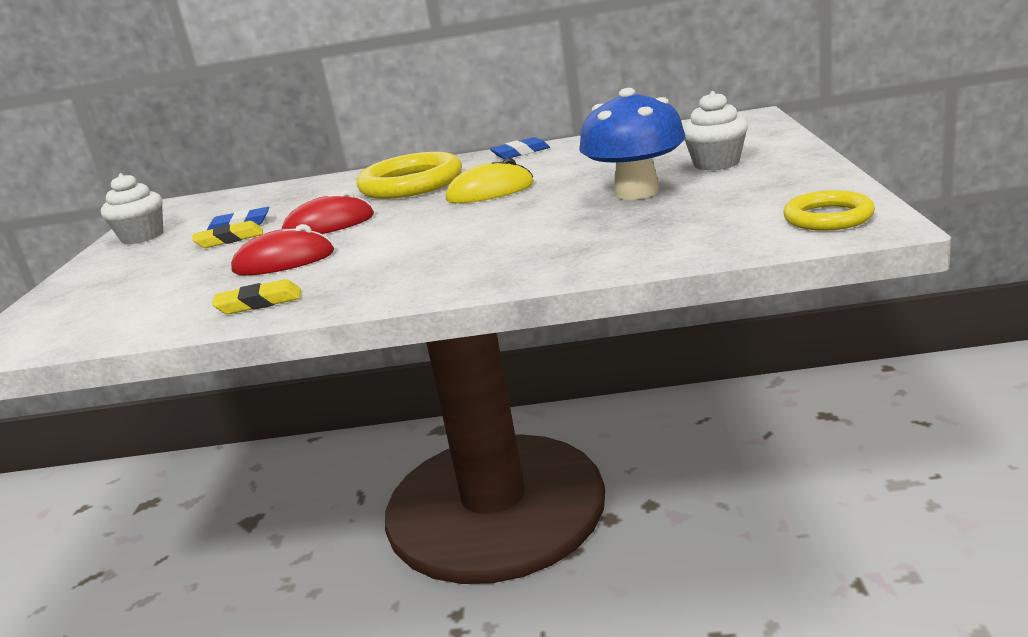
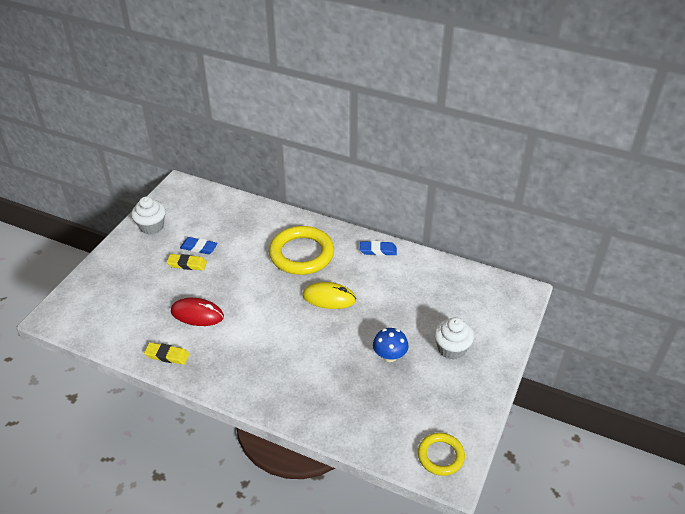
camera: 20 degrees right, 20 degrees up
(329, 225) = (237, 282): red mouse -> none
(637, 192) = (389, 356): blue mushroom -> blue mushroom, size x0.58

